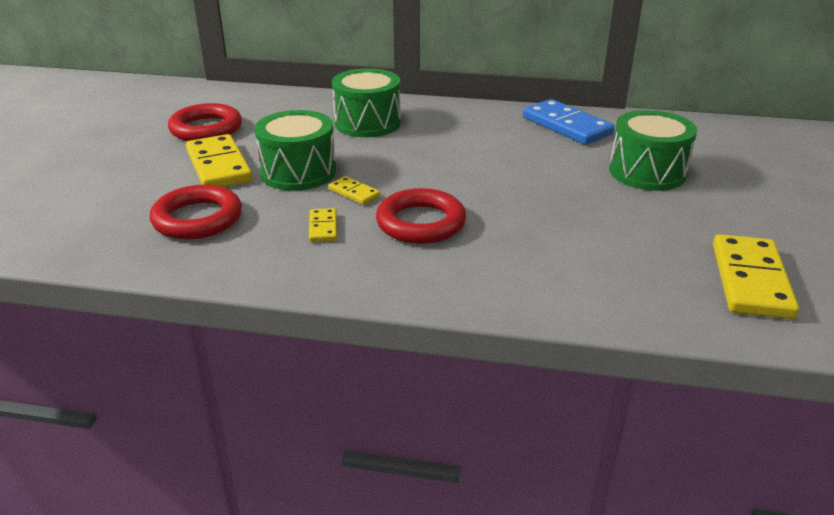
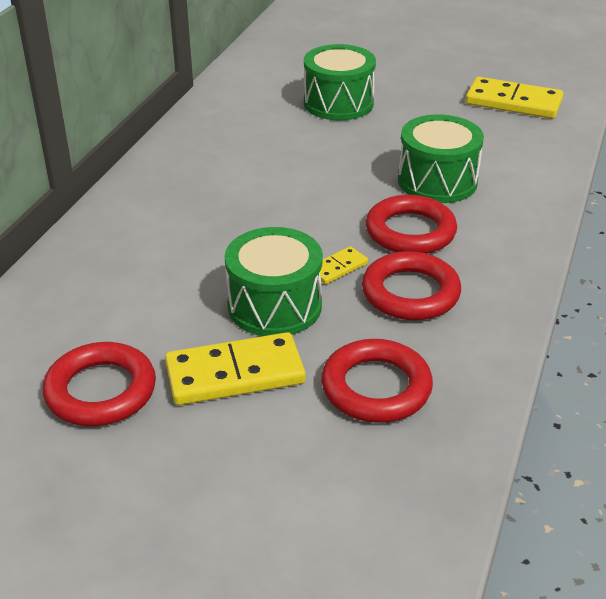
camera: 80 degrees left, 5 degrees up
(323, 227) = (410, 293): yellow domino -> red ring
(367, 123) = (152, 245): green drum -> green drum (437, 181)
(566, 126) = (223, 122): blue domino -> none

